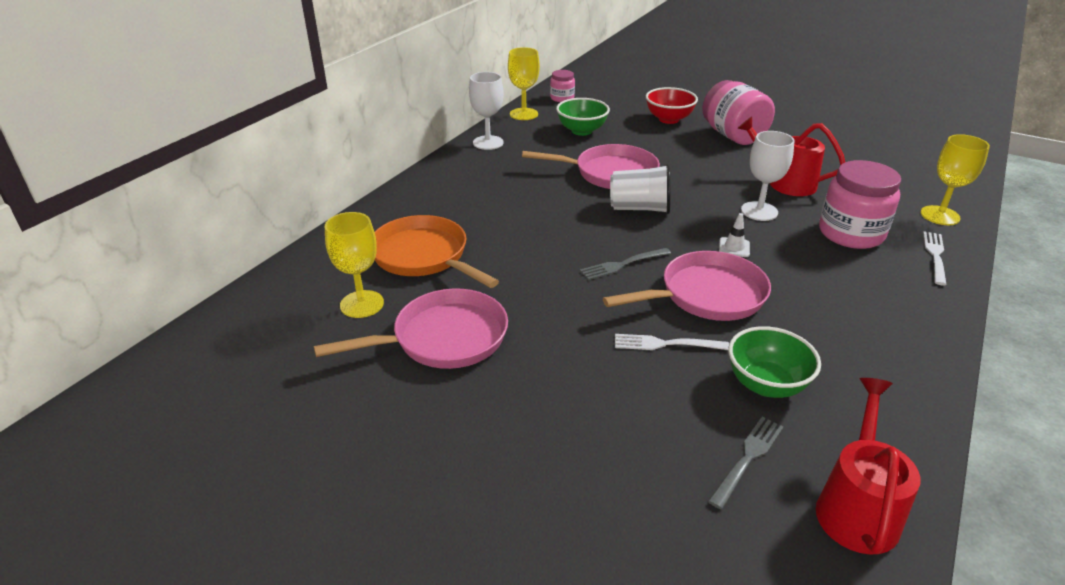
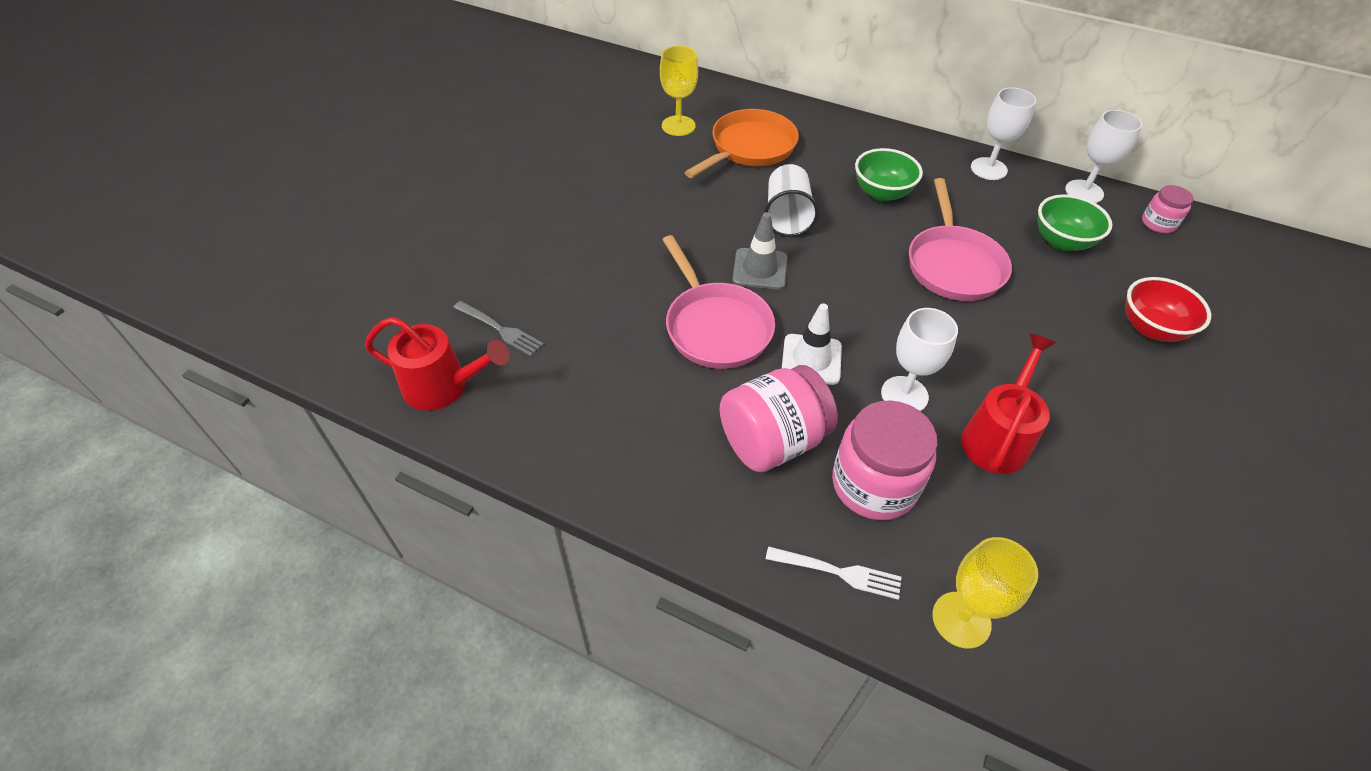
camera: 85 degrees right, 15 degrees up
(443, 338) = (639, 168): pink pan -> none
(524, 114) = (1084, 192): yellow goblet -> white goblet
(623, 264) = (760, 269): grey fork -> grey traffic cone
(639, 208) = (877, 286): white cup -> white cup (787, 217)
(666, 344) = (637, 292): white fork -> none
(733, 135) = (1132, 398): pink jar -> pink jar (772, 441)
(734, 247) = (811, 359): white traffic cone -> white traffic cone, size x1.68
(766, 384) = (584, 353): green bowl -> green bowl (882, 193)

